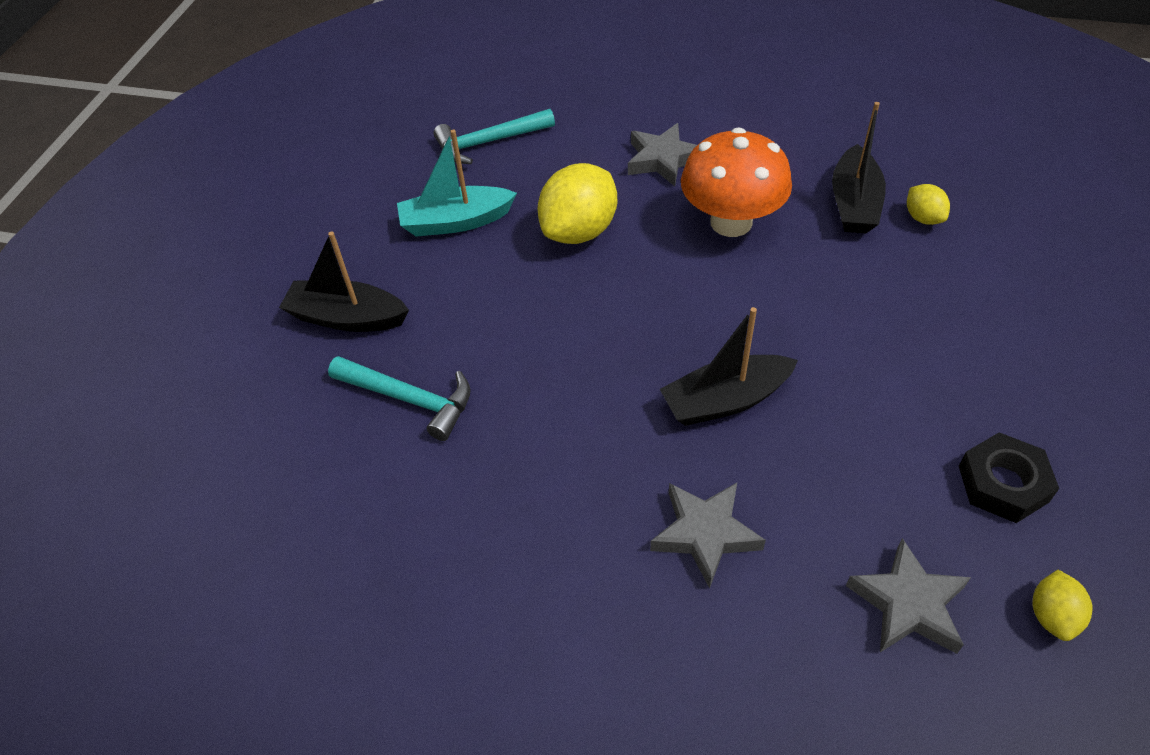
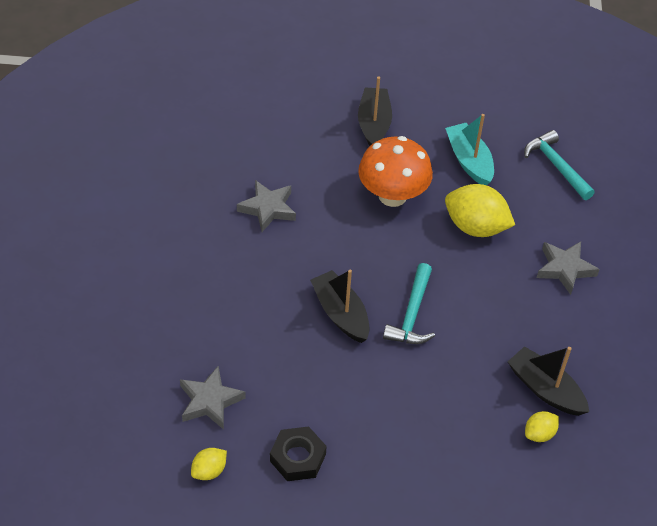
camera: 75 degrees right, 0 degrees up
(409, 399) = (317, 164): turquoise hammer -> turquoise hammer (412, 314)
(705, 534) = (244, 307): grey star -> grey star (268, 209)
(731, 222) = (505, 312): orange mushroom -> orange mushroom (392, 195)
(854, 203) = (545, 389): black boat -> black boat turned 45 degrees clockwise
(1052, 616) = (209, 471): yellow lemon -> yellow lemon turned 45 degrees counterclockwise

